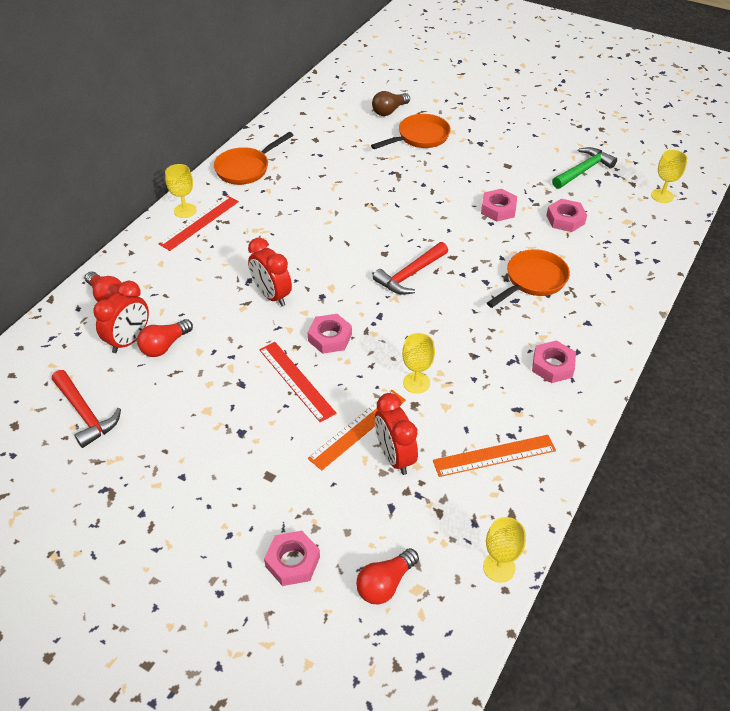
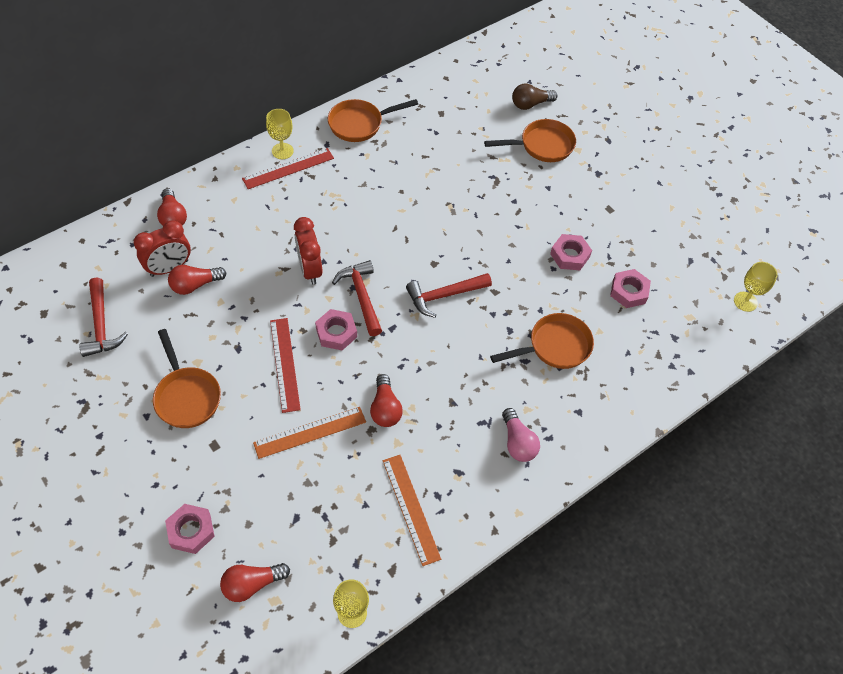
camera: 20 degrees right, 10 degrees up
(214, 443) = (186, 396): none -> orange pan
(335, 301) = (361, 296): none -> red hammer
(394, 456) = (325, 472): red clock -> none
(416, 383) = (385, 409): yellow goblet -> red light bulb
(494, 455) = (411, 508): orange ruler -> orange ruler turned 60 degrees clockwise
(552, 366) = (517, 442): pink nut -> pink light bulb
(583, 170) = (682, 242): green hammer -> none

